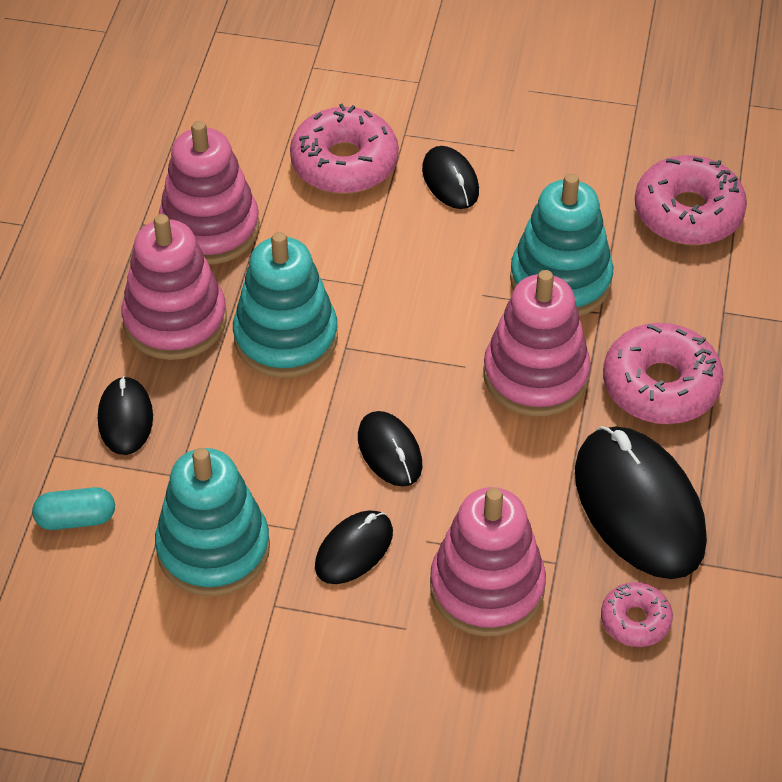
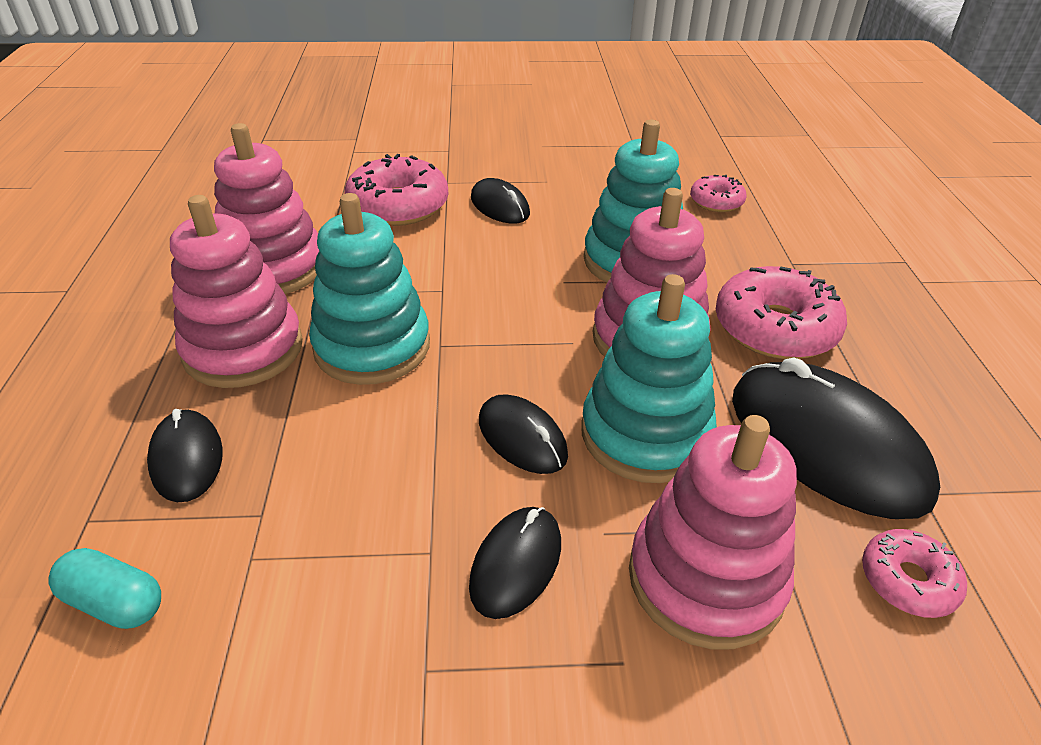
camera: 15 degrees left, 10 degrees down
(76, 519) = (114, 602): turquoise capsule -> turquoise capsule turned 45 degrees clockwise
(213, 549) = (322, 604): turquoise stacking toy -> turquoise stacking toy (645, 434)
(688, 213) = (716, 201): pink donut -> pink donut, size x0.55

